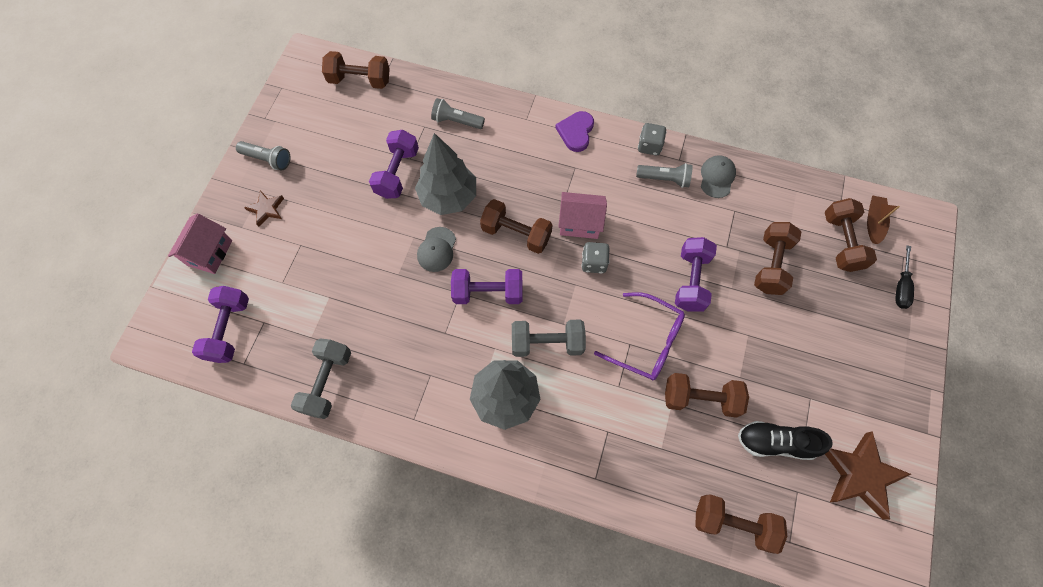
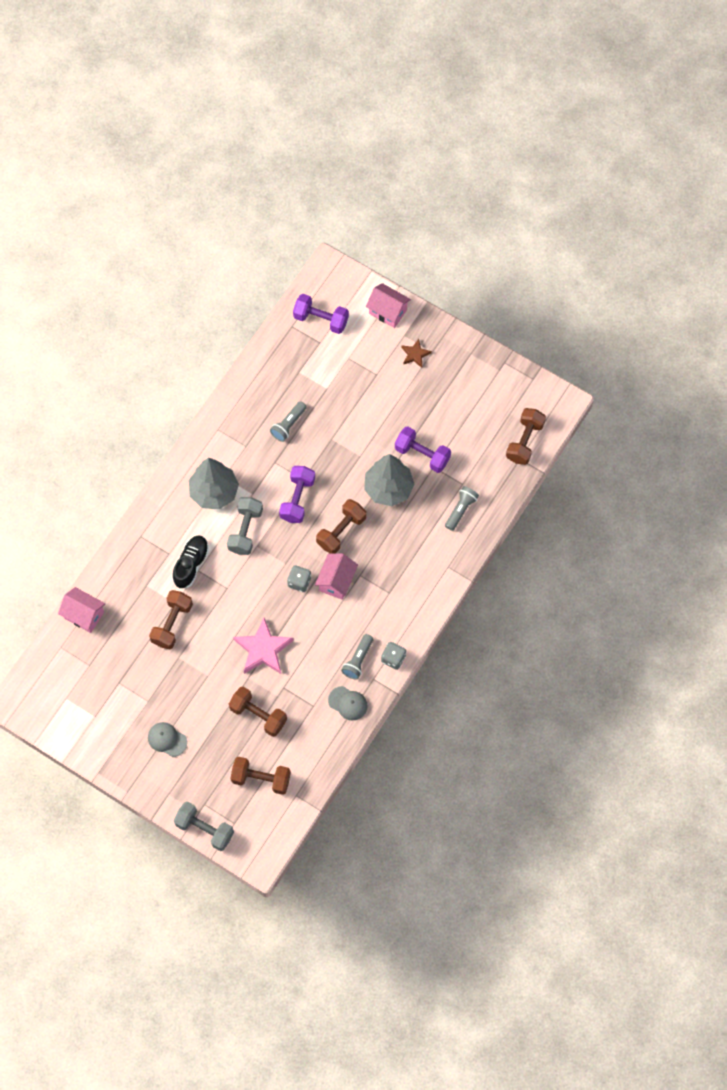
camera: 105 degrees right, 0 degrees up
(268, 159) = (462, 360): grey flashlight -> grey flashlight (288, 425)
(327, 382) = (261, 378): grey dumbbell -> grey dumbbell (204, 829)
(437, 249) = (344, 470): grey cap -> grey cap (167, 739)
(576, 132) = (423, 603): purple heart -> none
(646, 341) = (225, 600): purple glasses -> none
(691, 281) = (263, 649): purple dumbbell -> pink star
(733, 523) = (84, 615): brown dumbbell -> pink house
(775, 442) = (126, 663): black shoe -> black shoe (191, 564)
(860, 475) = (86, 712): brown star -> none
(873, 222) = (271, 813): brown boat -> none
(901, 287) = (210, 808): black screwdriver -> none

